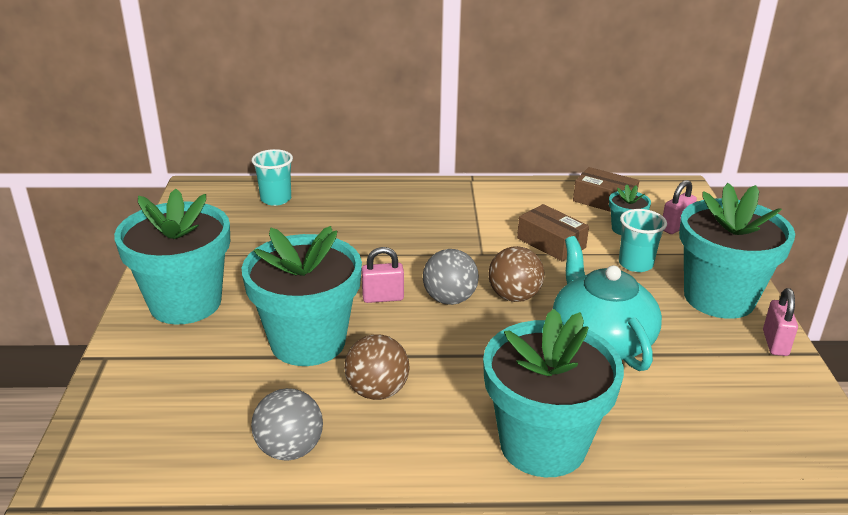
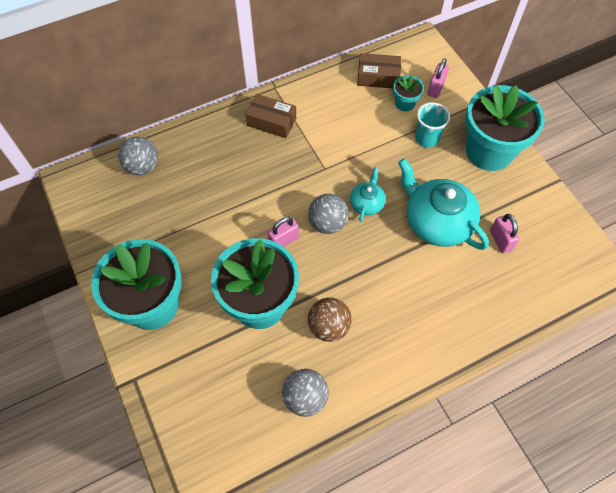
camera: 25 degrees left, 30 degrees up
(276, 199) = (142, 167): turquoise cup -> grey ball
(514, 296) = (367, 203): brown ball -> turquoise teapot
(542, 444) = (444, 325): turquoise flower pot -> none
(551, 243) = (364, 138): brown box -> brown box (271, 122)
(775, 343) = (534, 181): pink padlock -> pink padlock (500, 240)

